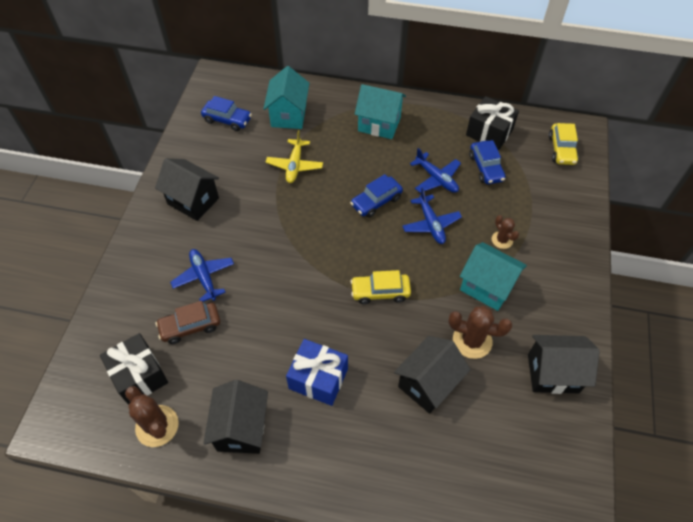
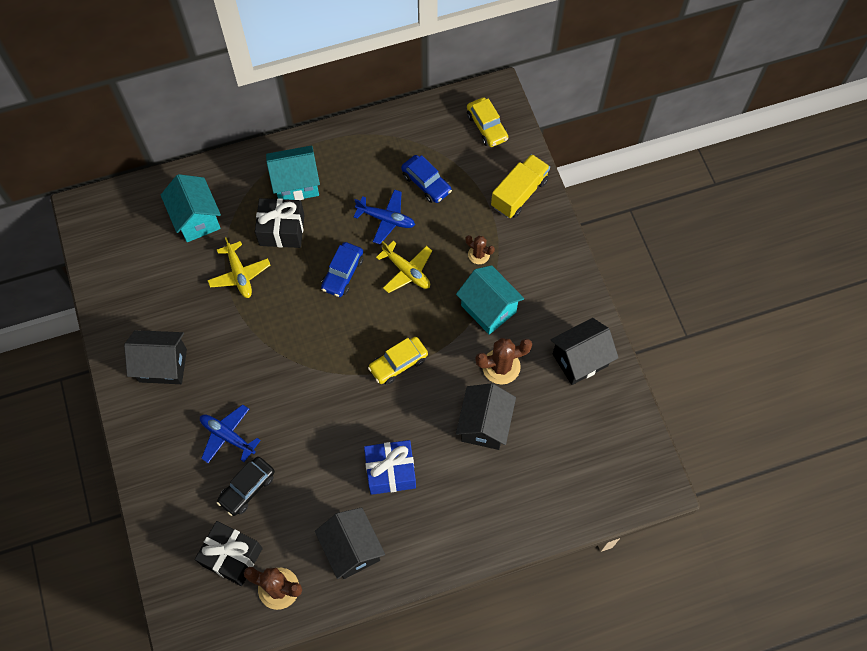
camera: 30 degrees left, 10 degrees up
(190, 326) = (247, 488): brown car -> black car
(227, 120) = (135, 257): blue car -> none
(431, 224) = (406, 271): blue plane -> yellow plane
(487, 287) = (488, 309): turquoise house -> turquoise house turned 45 degrees clockwise
(489, 132) = (409, 141): black gift -> black gift (282, 230)
(564, 210) = (519, 194): none -> yellow truck

